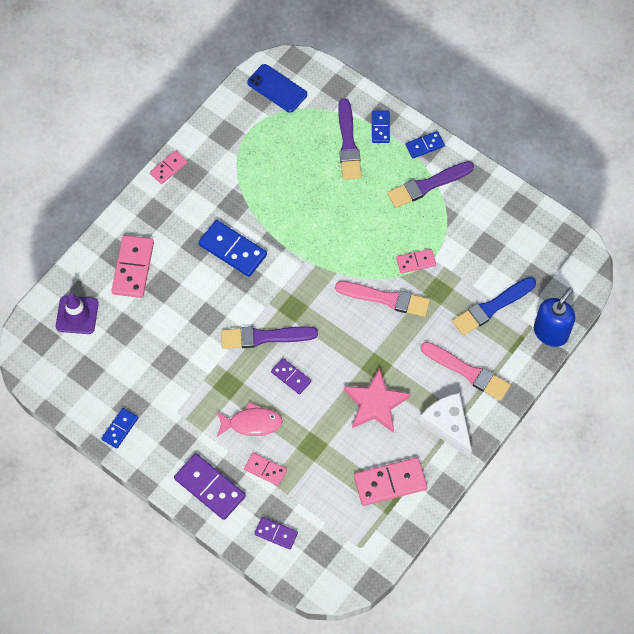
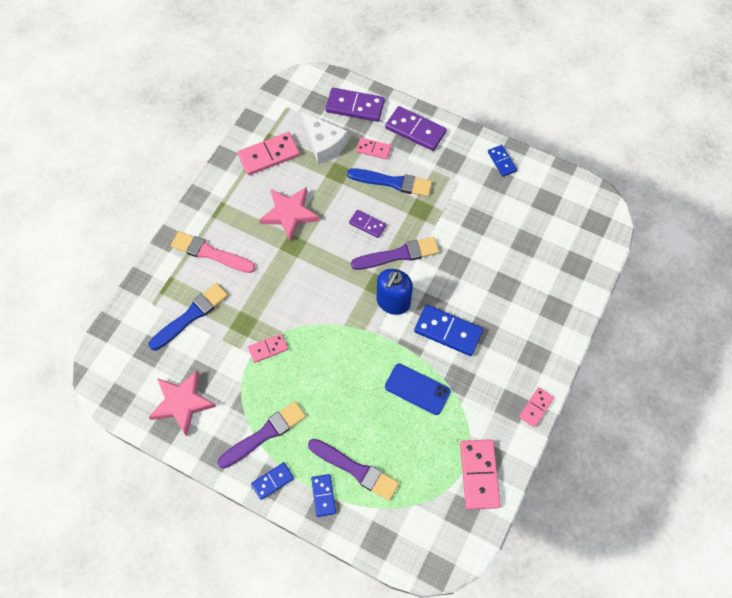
camera: 170 degrees right, 0 degrees up
(77, 315) = (572, 247): purple traffic cone -> none
(120, 429) = (502, 161): blue domino -> blue domino turned 45 degrees counterclockwise
(133, 268) = (537, 298): pink domino -> pink domino (479, 474)
(252, 423) = (393, 182): pink fish -> blue brush
(276, 533) = (355, 106): purple domino -> purple domino, size x1.73
(277, 88) = (446, 526): blue phone -> blue phone (417, 389)
(348, 143) = (355, 469): purple brush -> purple brush turned 135 degrees clockwise
(386, 299) = (292, 307): pink brush -> none
(447, 426) = (224, 206): white cheese -> white cheese (323, 144)
(504, 224) = (182, 403): none -> pink star
(551, 332) = (134, 301): blue soap dispenser -> blue soap dispenser (393, 302)

